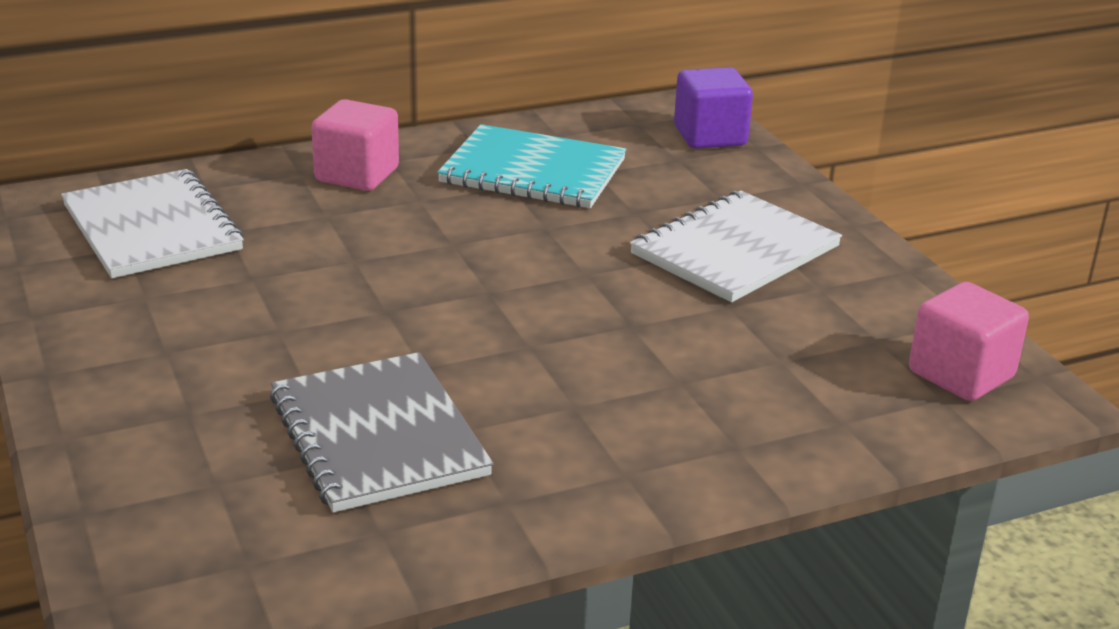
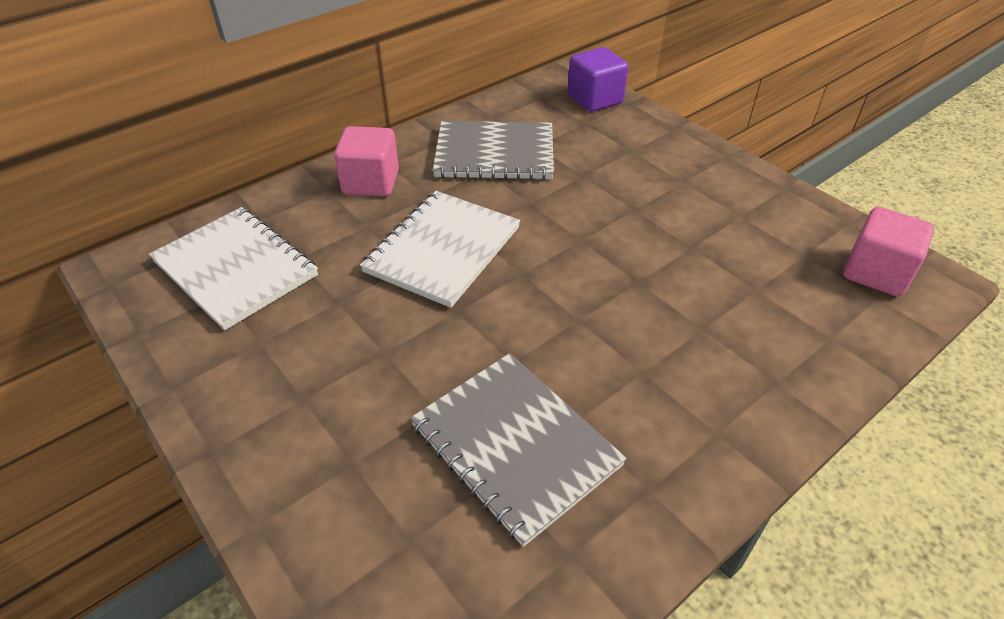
camera: 15 degrees left, 15 degrees up
(533, 171) = (494, 153): turquoise notebook -> grey notebook
(735, 250) = (668, 195): white notebook -> white notebook (443, 249)

